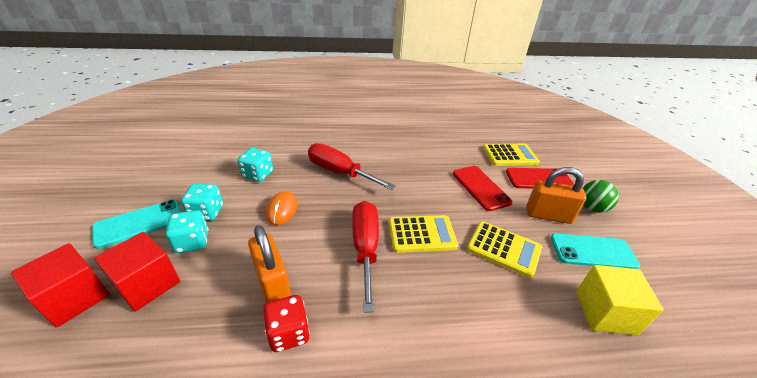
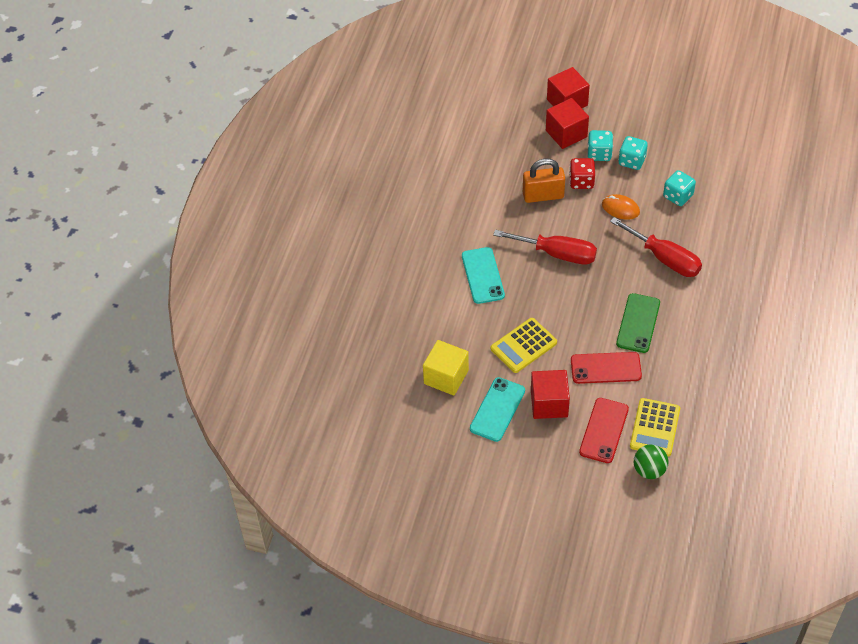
camera: 115 degrees right, 15 degrees up
(139, 223) = (631, 123): turquoise phone -> turquoise phone (482, 275)
(288, 333) = (501, 199): red dice -> red dice (581, 181)
(339, 172) = (665, 259): red screwdriver -> red screwdriver turned 75 degrees clockwise
(420, 177) = (638, 323): none -> green phone
(421, 234) = (559, 295): yellow calculator -> none
(548, 215) = (549, 403): orange padlock -> red cube
(591, 208) = (546, 449): green ball -> green ball (649, 470)

